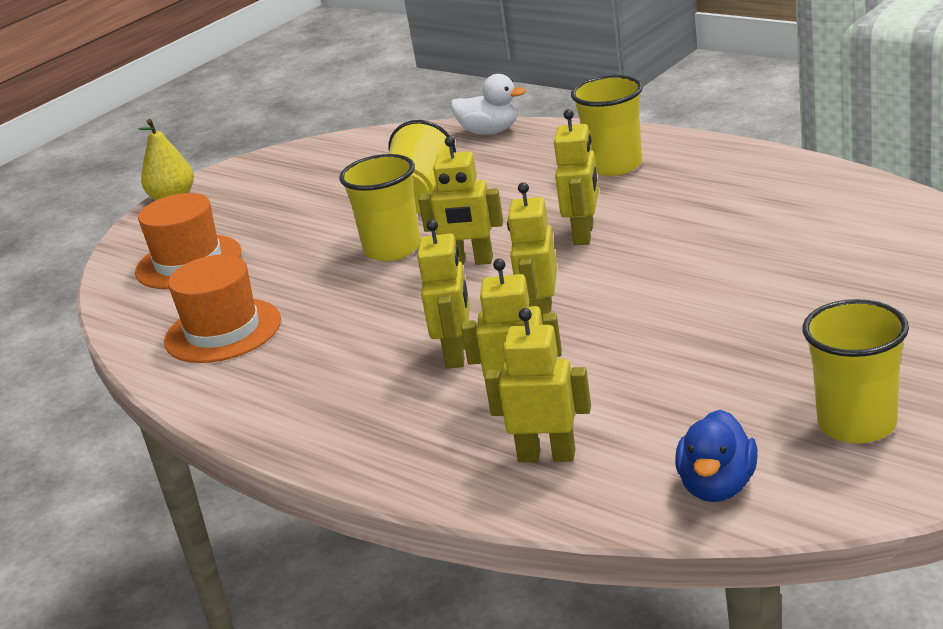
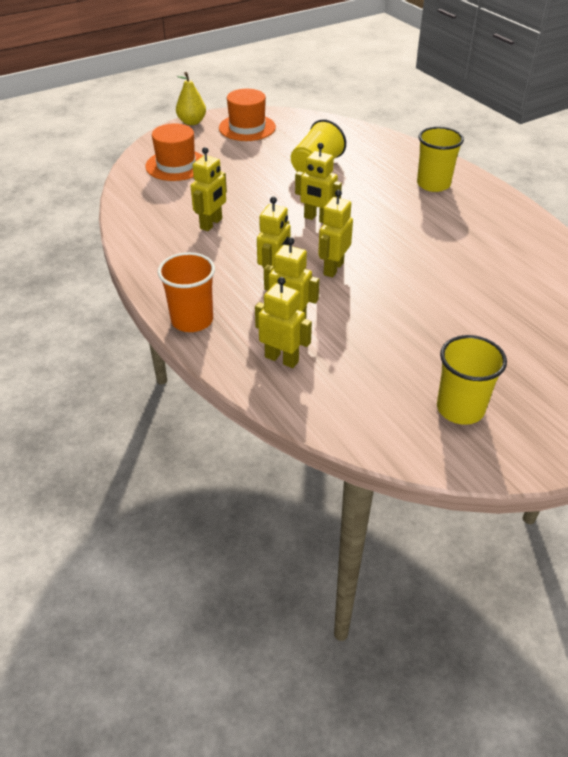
camera: 15 degrees right, 15 degrees up
(223, 331) = (168, 215): orange hat -> orange hat (247, 127)
(366, 455) = (192, 320): none -> orange cup
(392, 249) = (282, 195): yellow cup -> none
(489, 131) = (379, 137): white duck -> none
(584, 234) = (388, 224): yellow robot -> yellow robot (211, 224)
(718, 487) = (358, 417): blue duck -> none

